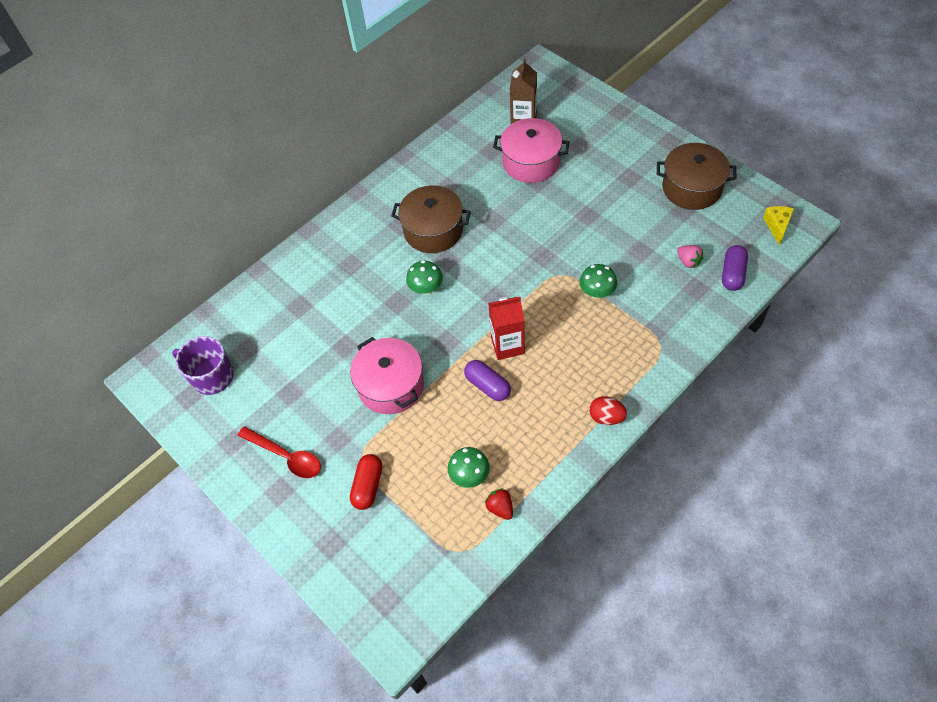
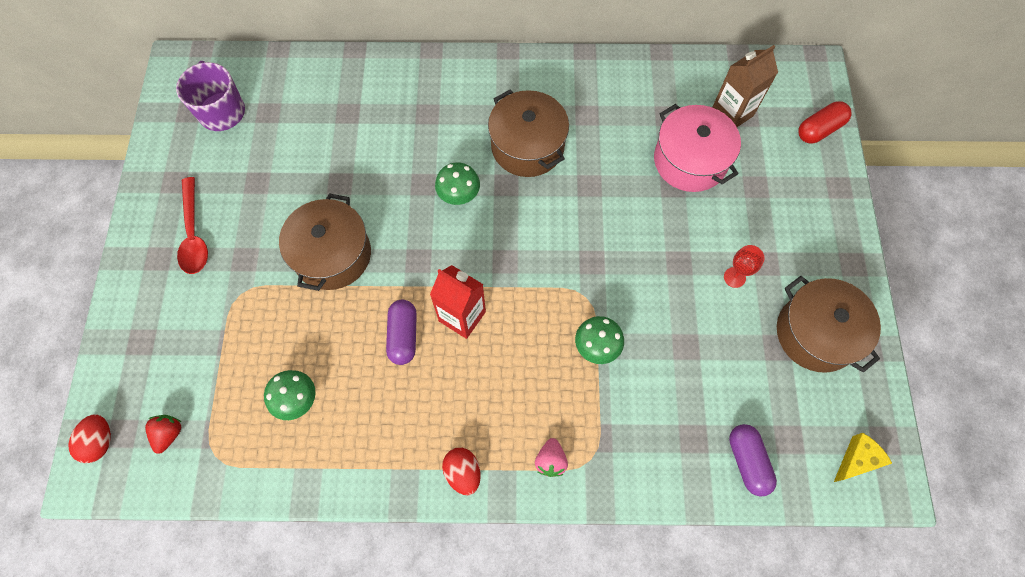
camera: 40 degrees right, 10 degrees up
(368, 486) = (218, 323): red capsule -> red capsule (819, 129)
(378, 618) = (100, 442): none -> red egg
(391, 385) = (332, 254): pink pot -> brown pot
(500, 508) = (286, 455): red strawberry -> red strawberry (169, 434)
(622, 197) = (734, 277): none -> red goblet
(688, 261) = (719, 404): pink strawberry -> pink strawberry (550, 461)
(732, 274) = (747, 461): purple capsule -> purple capsule turned 75 degrees counterclockwise

